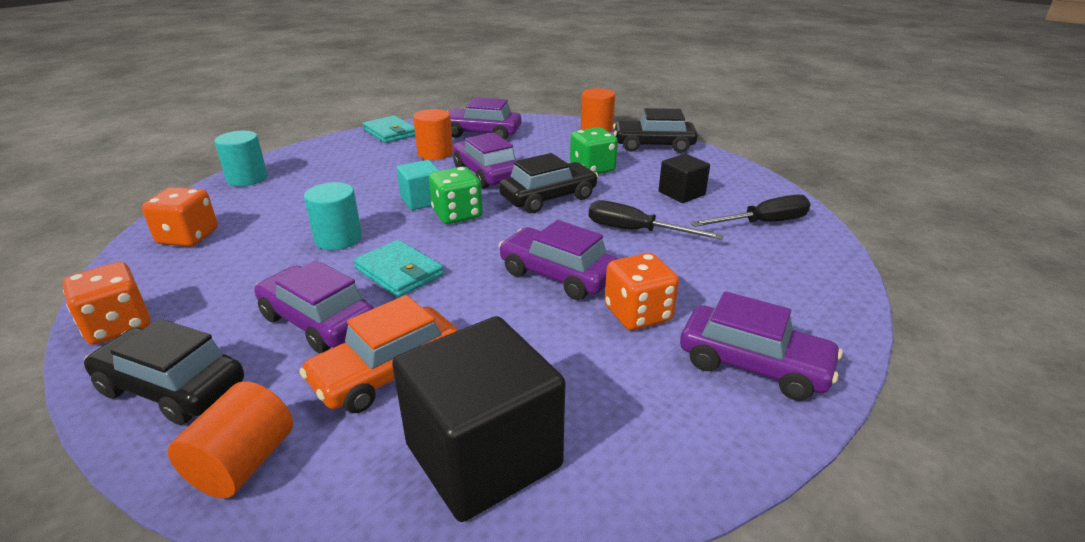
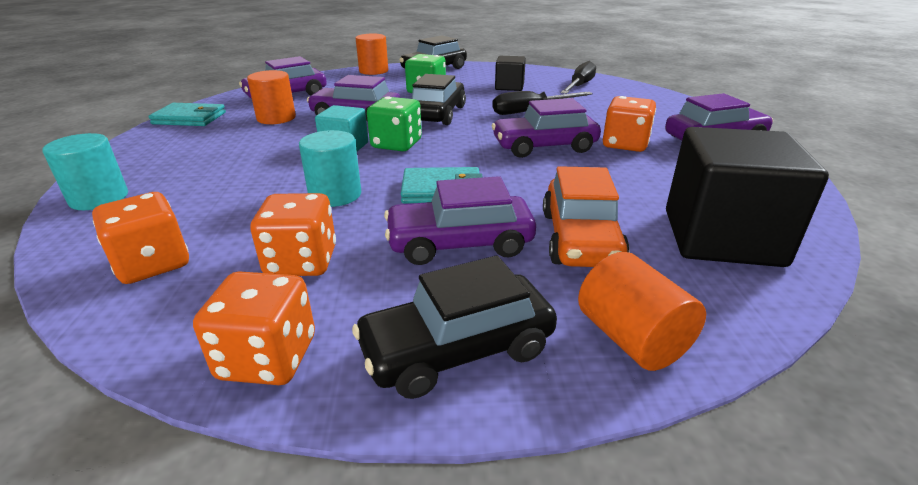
camera: 45 degrees left, 0 degrees up
(233, 278) = (301, 262): none -> orange dice

